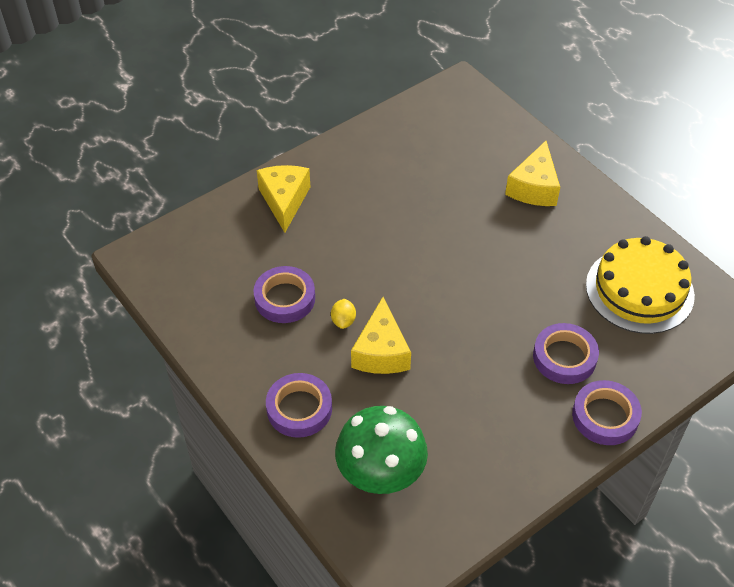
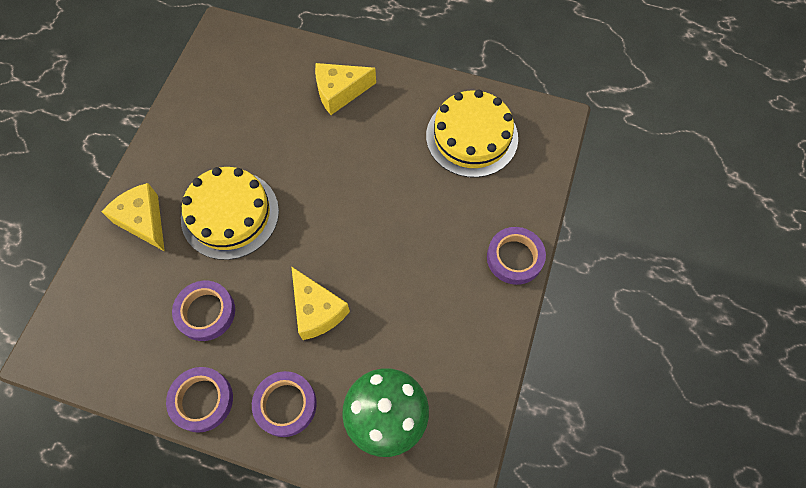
camera: 35 degrees left, 15 degrees up
(343, 321) = (268, 302): yellow lemon -> none
(360, 234) = (230, 214): none -> yellow cake
(534, 187) = (340, 92): yellow cheese -> yellow cheese turned 90 degrees clockwise
(564, 357) = (455, 227): purple tape -> purple tape (202, 400)

